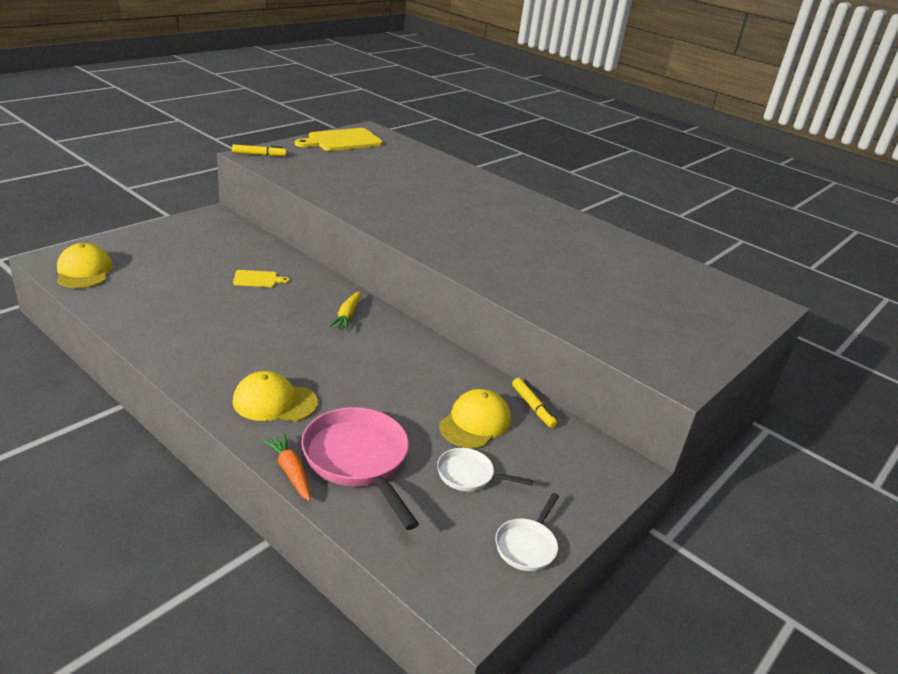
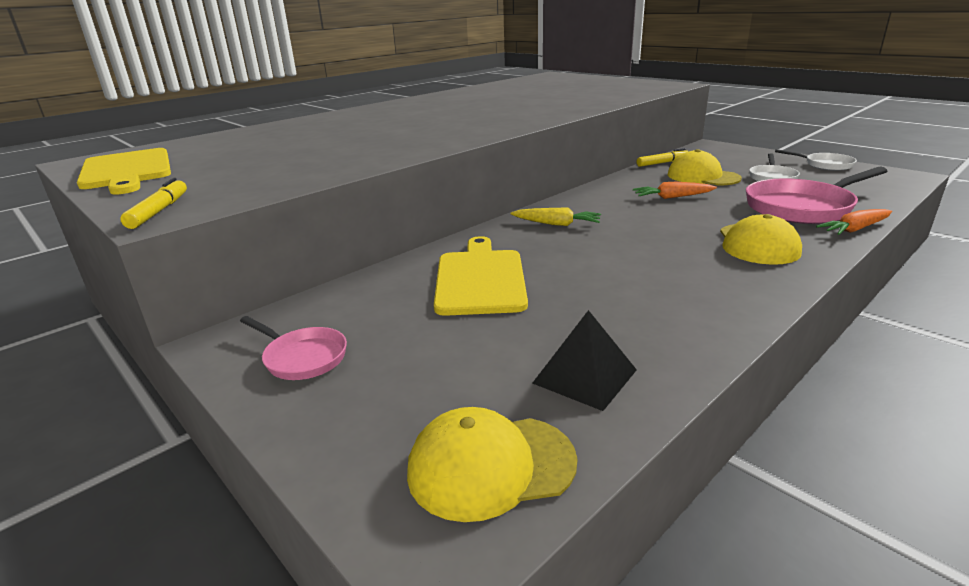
camera: 80 degrees left, 5 degrees down
(132, 299) = (585, 376): none -> black pyramid
(190, 232) = (302, 357): none -> pink pan
(257, 279) = (480, 279): yellow cutting board -> yellow cutting board, size x1.98
(405, 386) = (672, 197): none -> orange carrot

